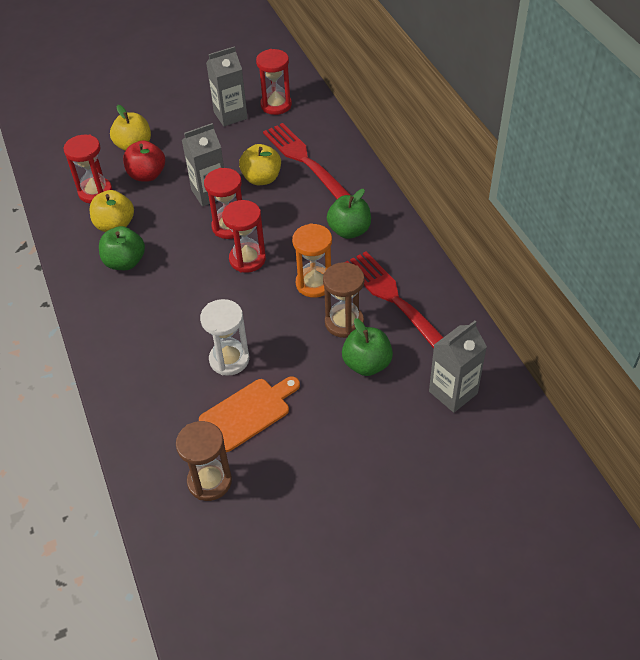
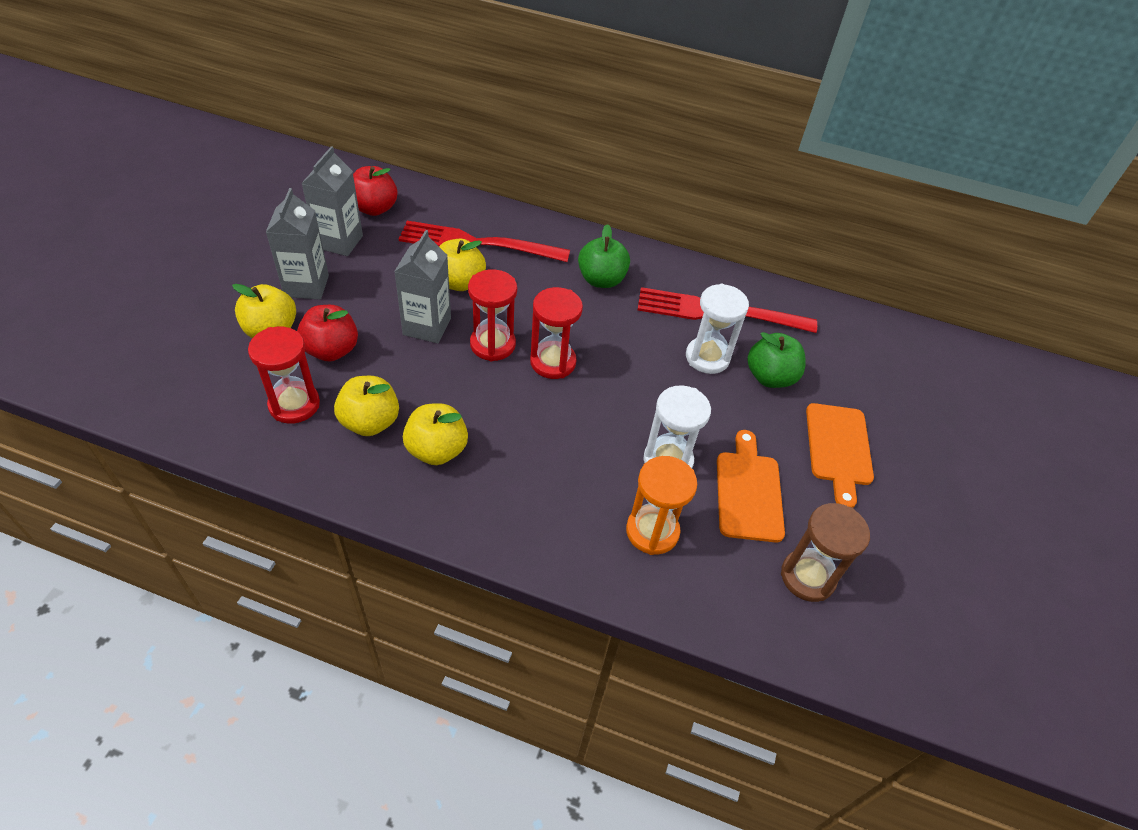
camera: 55 degrees left, 0 degrees up
(125, 262) = (437, 450): green apple -> yellow apple
(276, 105) = (374, 208): red hourglass -> red apple
(314, 284) = (639, 343): orange hourglass -> orange hourglass (652, 531)
(342, 437) = (838, 448): none -> orange cutting board
(344, 323) = (707, 357): brown hourglass -> white hourglass
(453, 392) = (851, 352): grey carton -> grey carton (306, 286)

